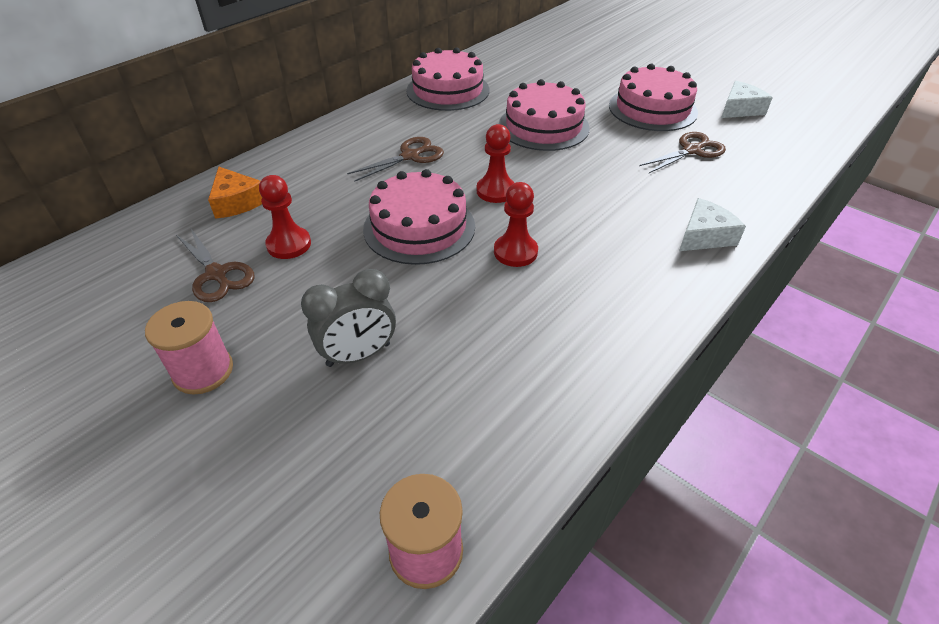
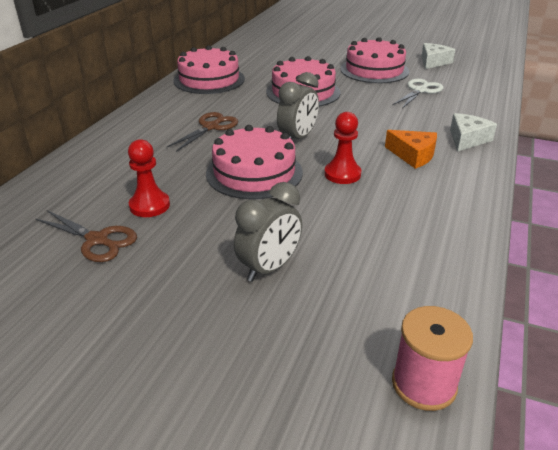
camera: 20 degrees left, 10 degrees down
(203, 371) = (138, 313): pink spool -> none
(237, 202) = (77, 184): orange cheese -> orange cheese (413, 155)
(496, 191) = (297, 138): red pawn -> grey clock
(692, 150) = (420, 91): brown scissors -> white scissors

